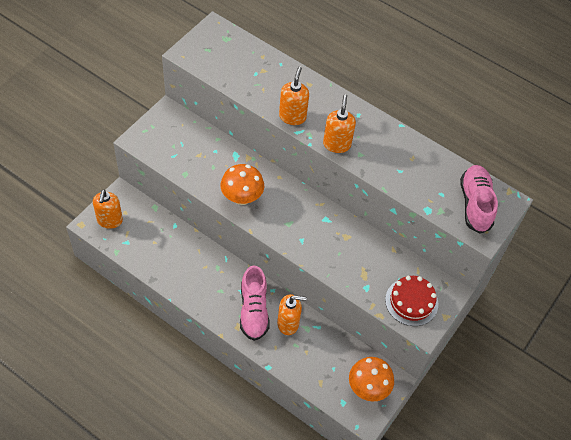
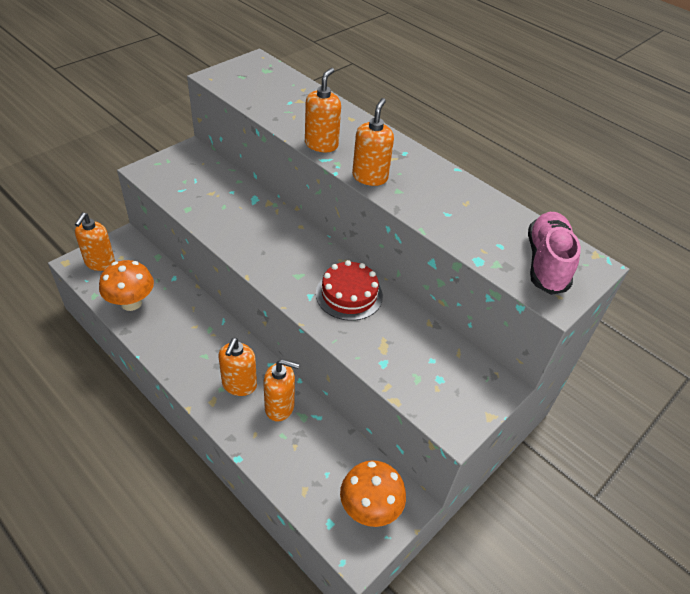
camera: 10 degrees right, 10 degrees down
(242, 197) = (248, 241): orange mushroom -> orange mushroom (131, 303)
(253, 311) = (239, 385): pink shoe -> orange soap dispenser
(411, 302) = (443, 390): red cake -> red cake (349, 294)

